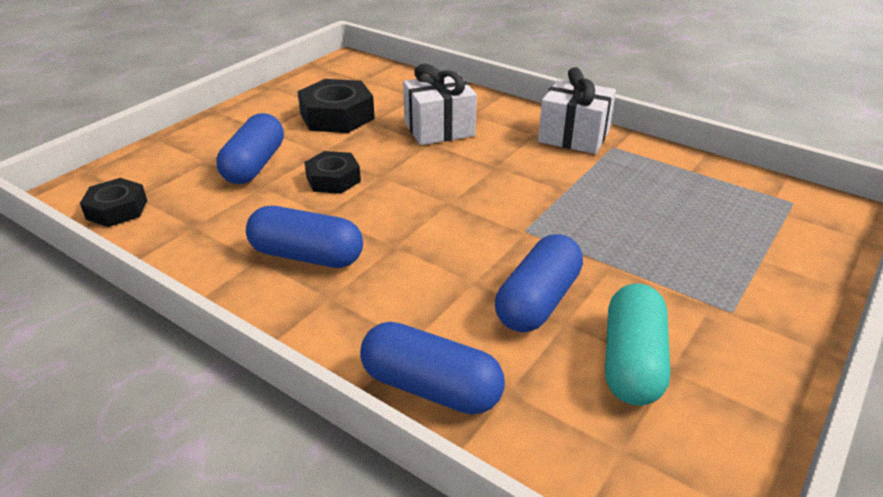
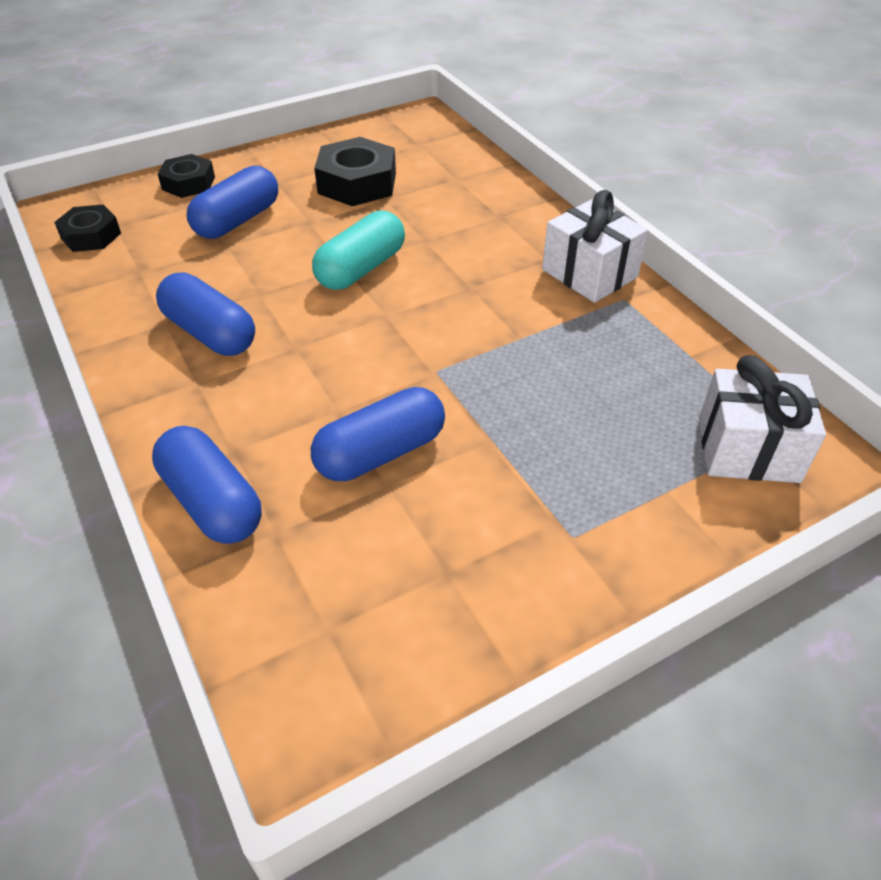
camera: 25 degrees right, 10 degrees up
(333, 179) = (296, 257): black nut -> black nut (188, 183)
(439, 129) = (448, 225): white gift -> white gift (748, 449)
(632, 362) = (416, 549): turquoise capsule -> turquoise capsule (361, 269)

